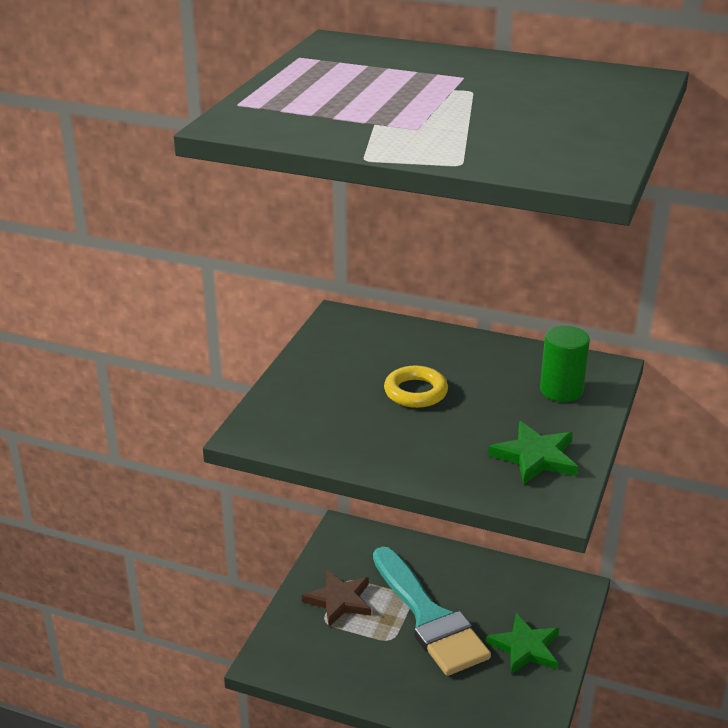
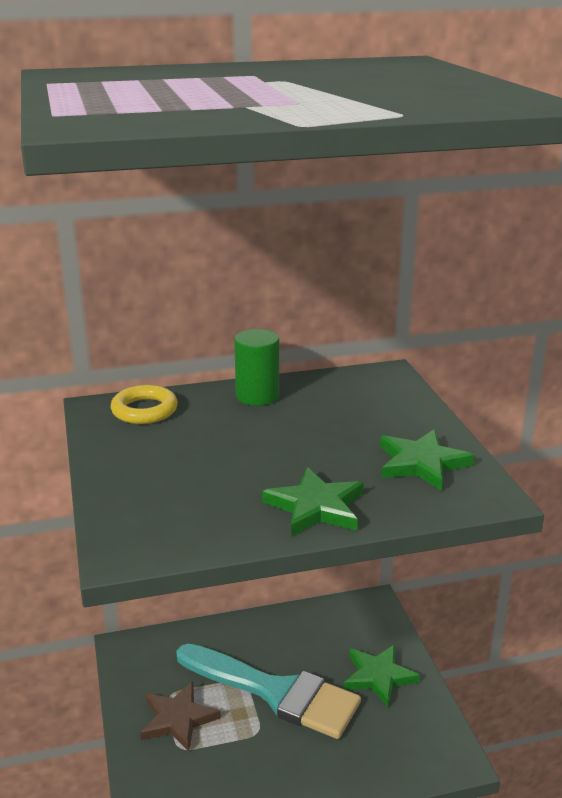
camera: 35 degrees left, 5 degrees down
(411, 457) = (315, 507): none -> green star
(415, 392) = (251, 448): yellow ring -> yellow ring (144, 410)
(561, 390) = (374, 402): green cylinder -> green cylinder (257, 396)

